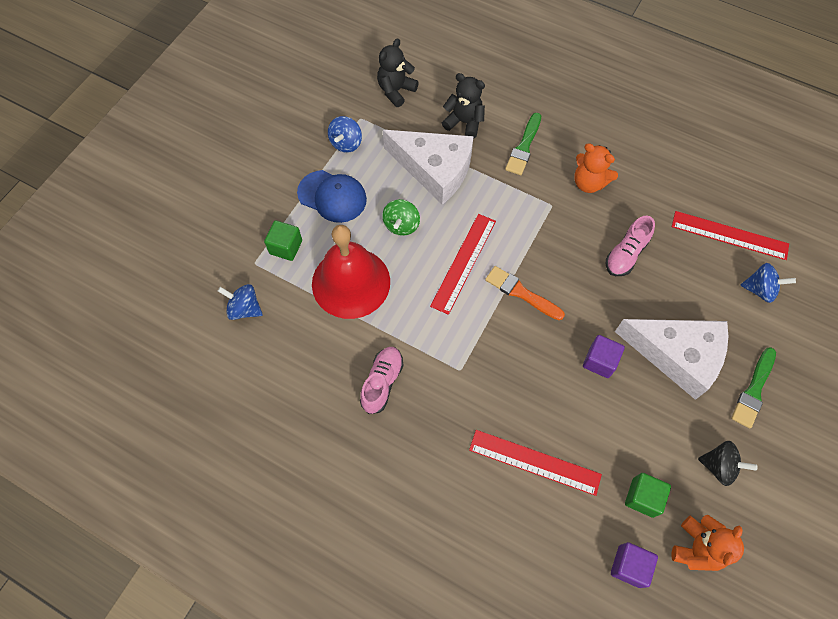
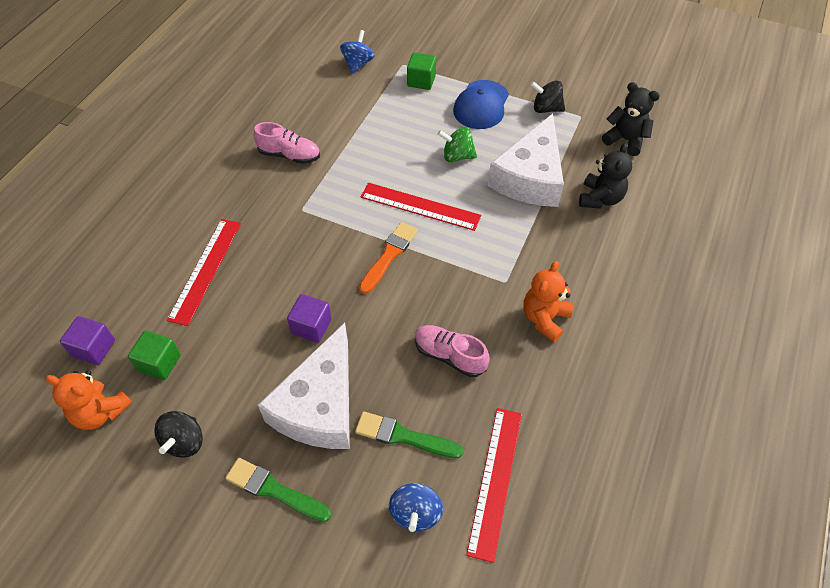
camera: 85 degrees right, 10 degrees down
(346, 143) = (546, 109): blue spinning top -> black spinning top
(351, 282) = (389, 126): red bell -> none
(524, 147) = (580, 253): green brush -> green brush (403, 436)

